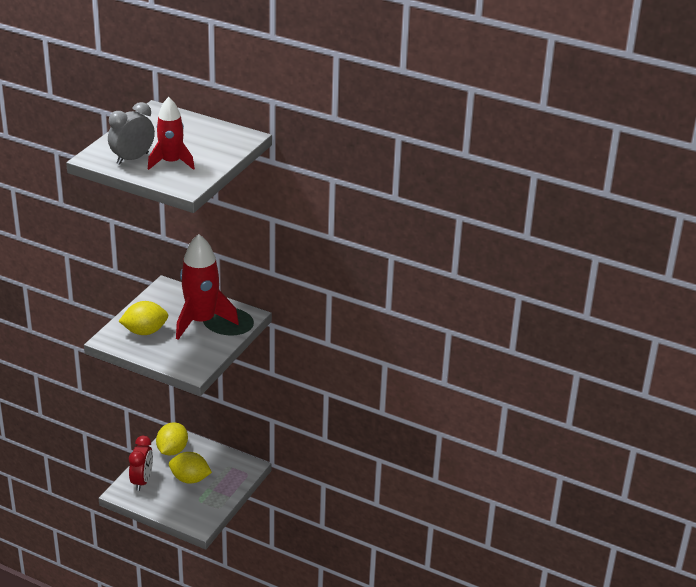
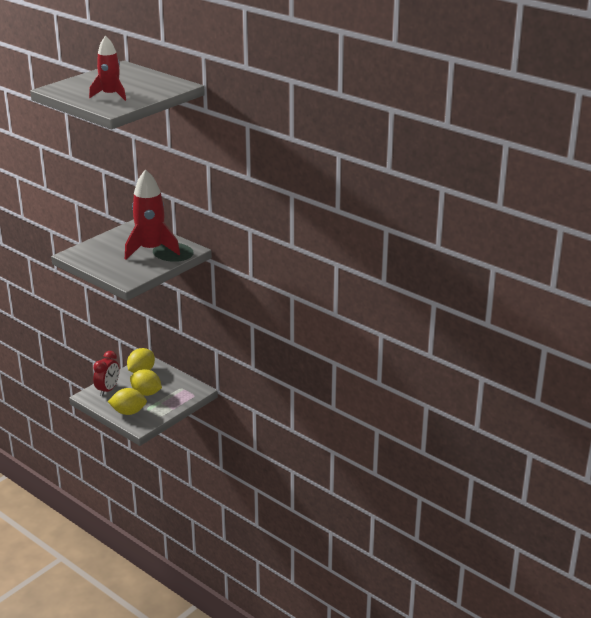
camera: 15 degrees right, 5 degrees down
(132, 158) = (82, 91): grey clock -> none
(145, 331) = (103, 252): yellow lemon -> yellow lemon (128, 412)

